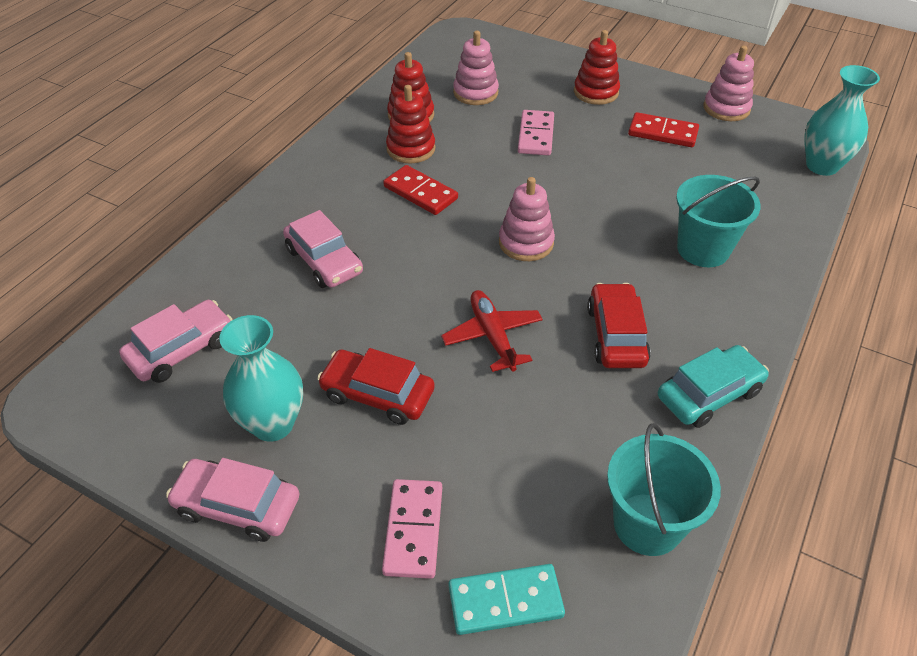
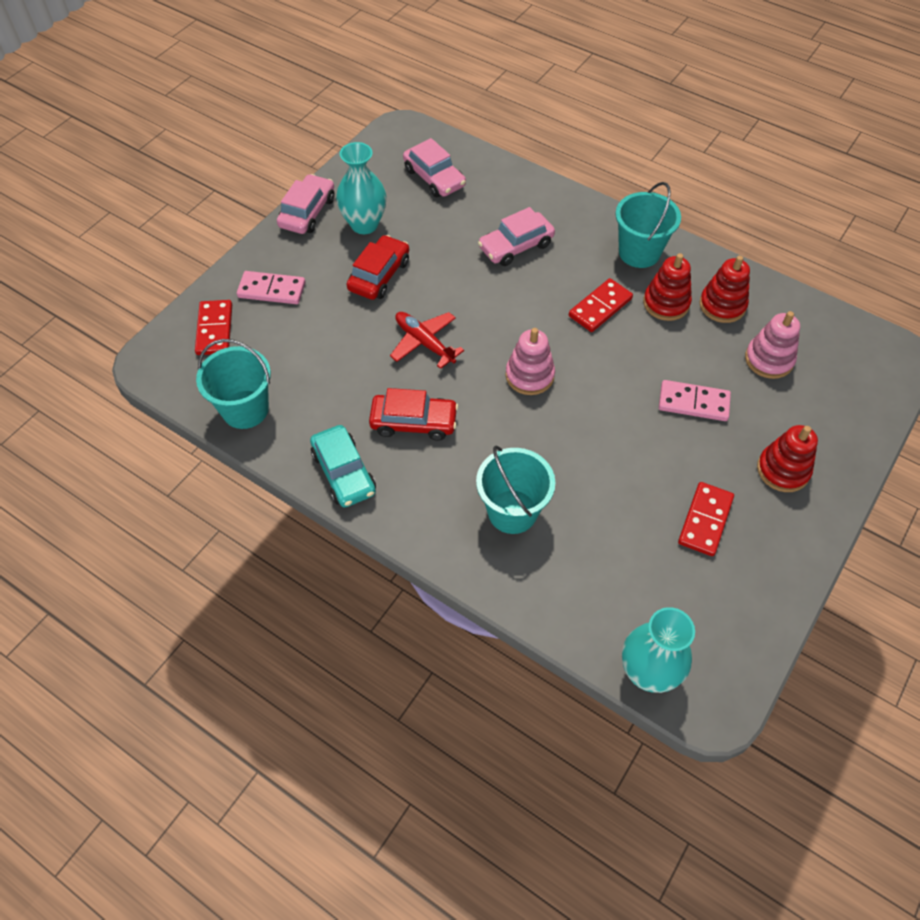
camera: 95 degrees right, 10 degrees up
(337, 165) = (639, 252): none -> turquoise bucket
(492, 336) = (424, 342): red plane -> red plane turned 120 degrees counterclockwise
(505, 601) = (214, 329): turquoise domino -> red domino
(726, 108) = (762, 601): pink stacking toy -> none

